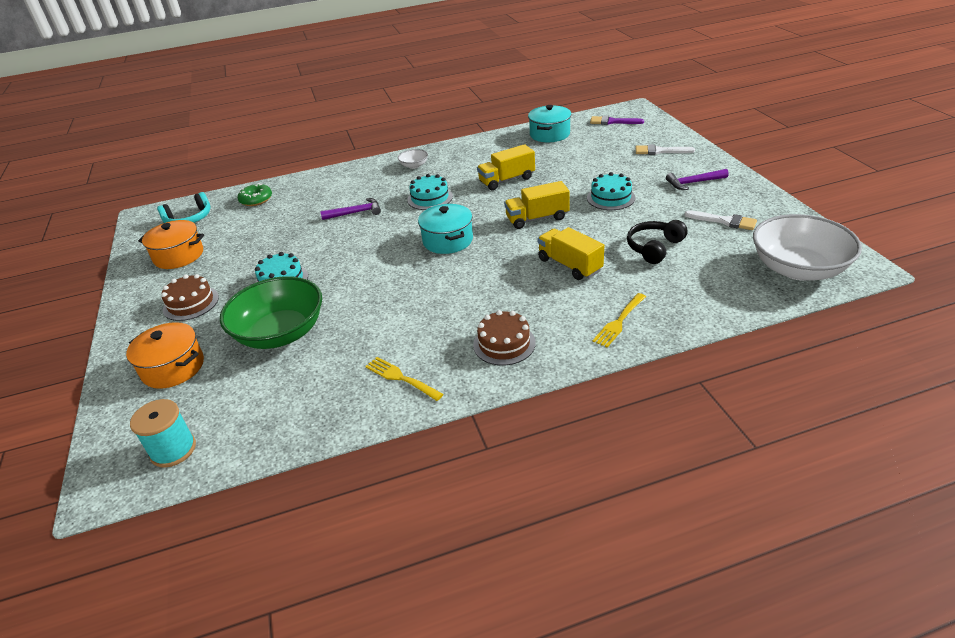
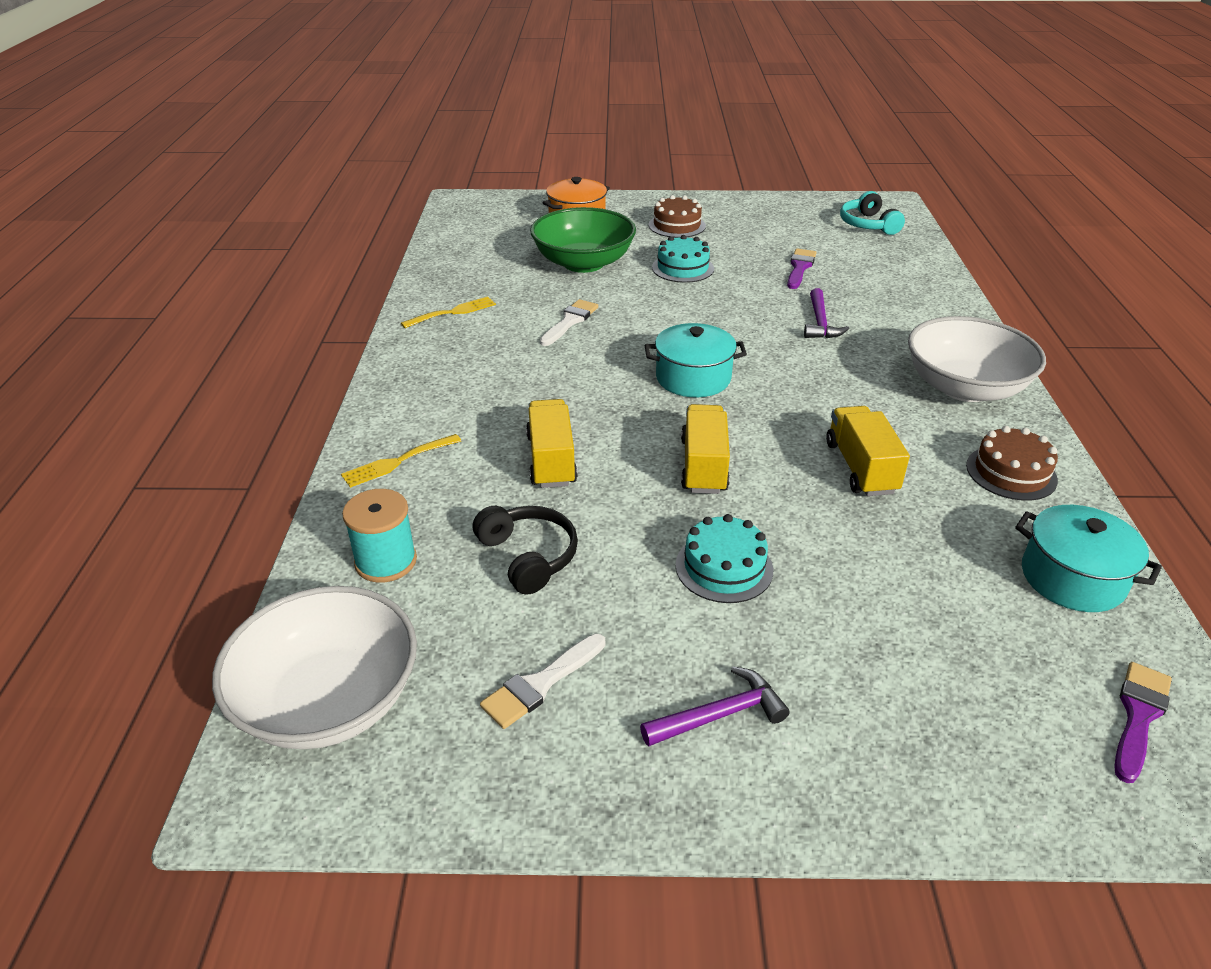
camera: 105 degrees right, 0 degrees up
(173, 450) = (471, 220): turquoise spool -> turquoise spool (386, 561)
(179, 256) = (780, 220): orange pot -> none
(256, 200) = (900, 262): green donut -> none
(271, 233) = (800, 267): none -> purple brush
(414, 165) = (964, 387): white bowl -> white bowl, size x2.32
(430, 198) = (832, 384): turquoise cake -> none
(504, 344) = (442, 375): brown cake -> brown cake (1011, 472)
(569, 265) = (551, 460): yellow truck -> yellow truck turned 75 degrees counterclockwise
(619, 322) = (397, 462): yellow fork -> yellow fork turned 90 degrees counterclockwise
(660, 151) = (913, 731): white brush -> white brush (570, 321)
(693, 183) = (719, 715): purple hammer -> purple hammer turned 60 degrees clockwise

